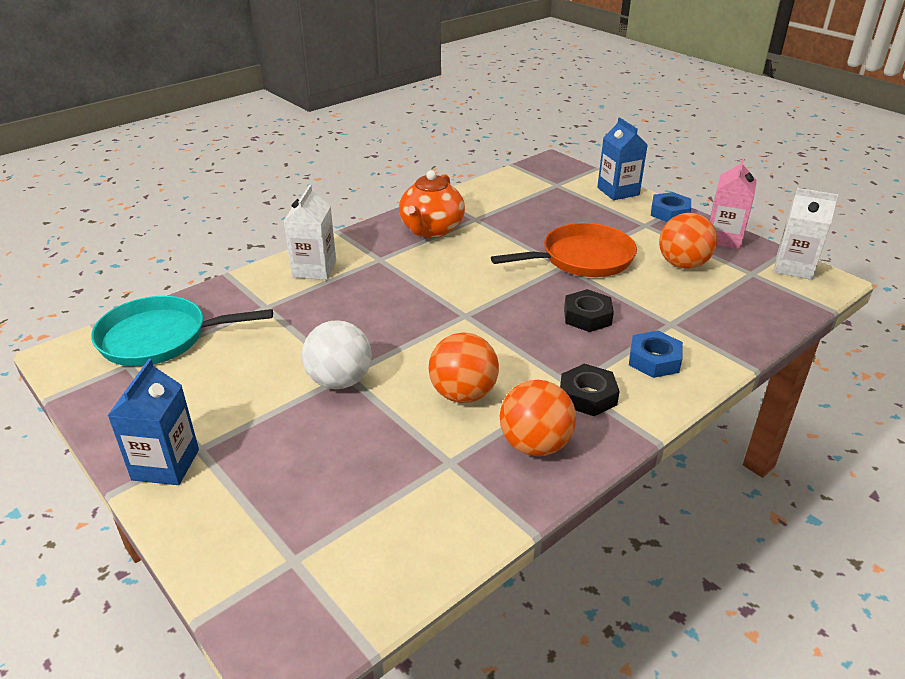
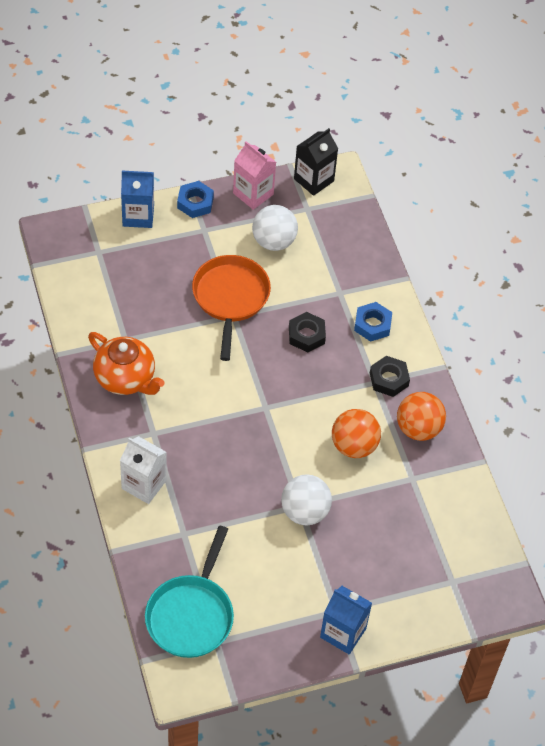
camera: 70 degrees left, 20 degrees up
(682, 264) = (273, 241): orange ball -> white ball
(794, 267) = (314, 180): white carton -> black carton

